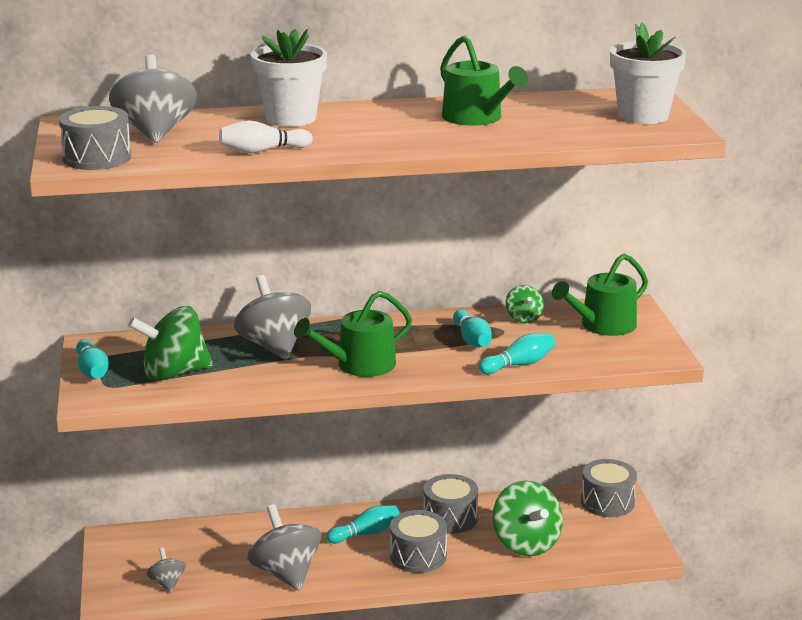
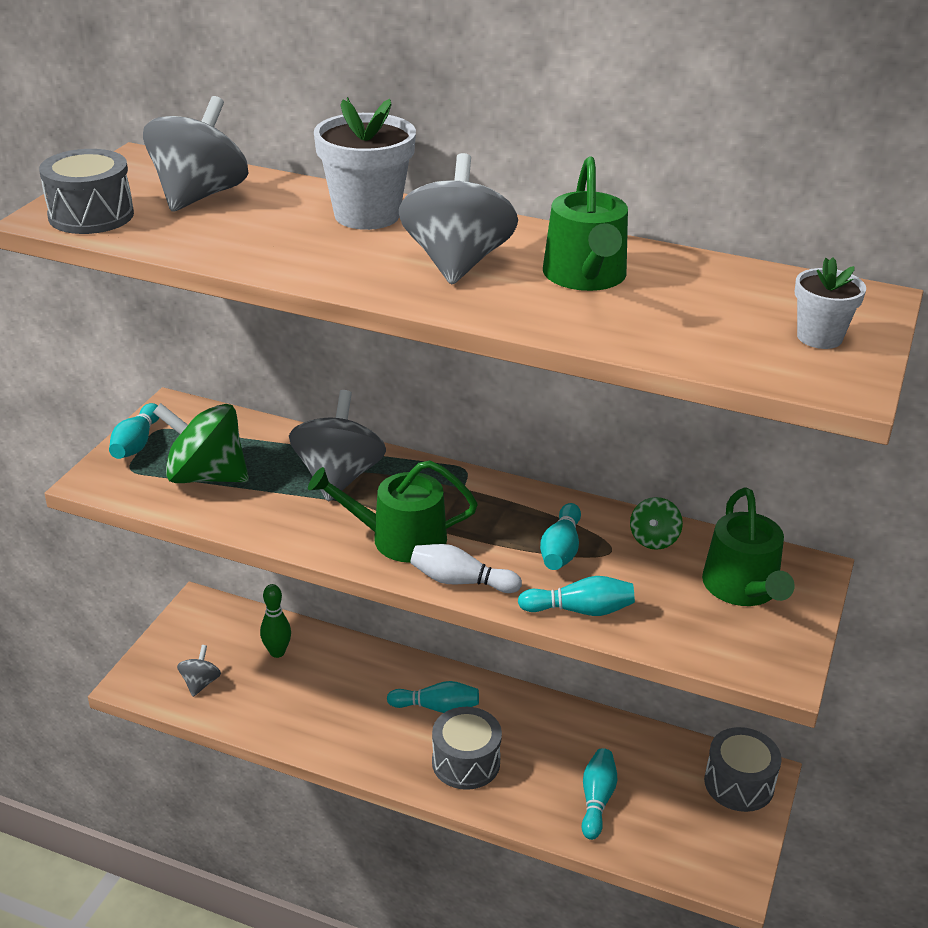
camera: 30 degrees right, 10 degrees up
(209, 544) = (277, 652): none -> green bowling pin
(262, 151) = (268, 256): white bowling pin -> white bowling pin (461, 581)
(286, 573) = (317, 722): grey spinning top -> grey spinning top (457, 262)
(450, 518) = (541, 726): grey drum -> none
(526, 543) = (596, 800): green spinning top -> turquoise bowling pin
(603, 325) = (743, 588): green watering can -> green watering can turned 90 degrees counterclockwise
(643, 116) = (819, 337): white flower pot -> white flower pot, size x0.59

